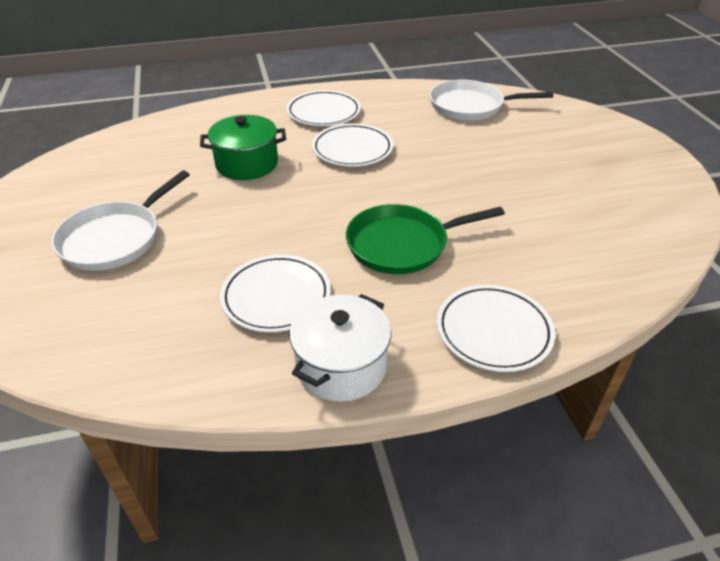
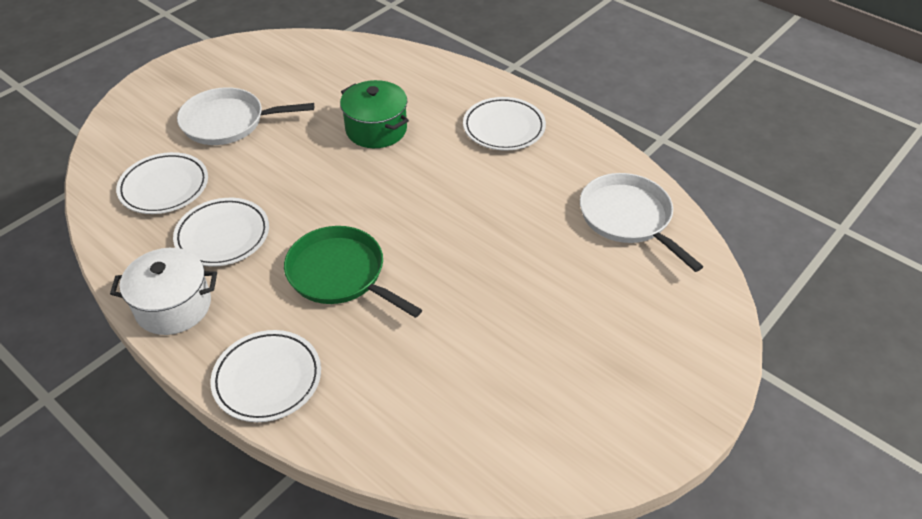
camera: 55 degrees right, 5 degrees up
(352, 149) = (458, 176): white plate -> white plate (164, 187)

